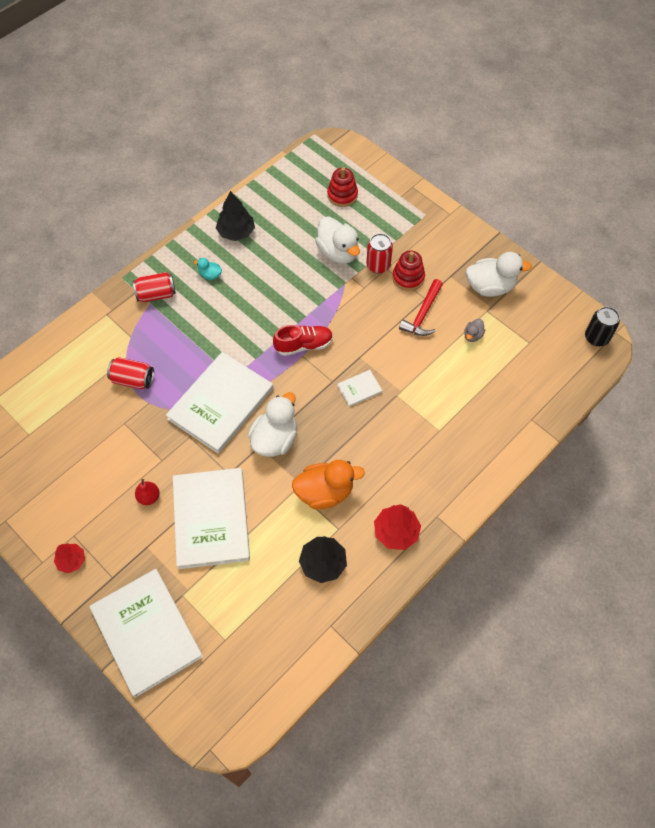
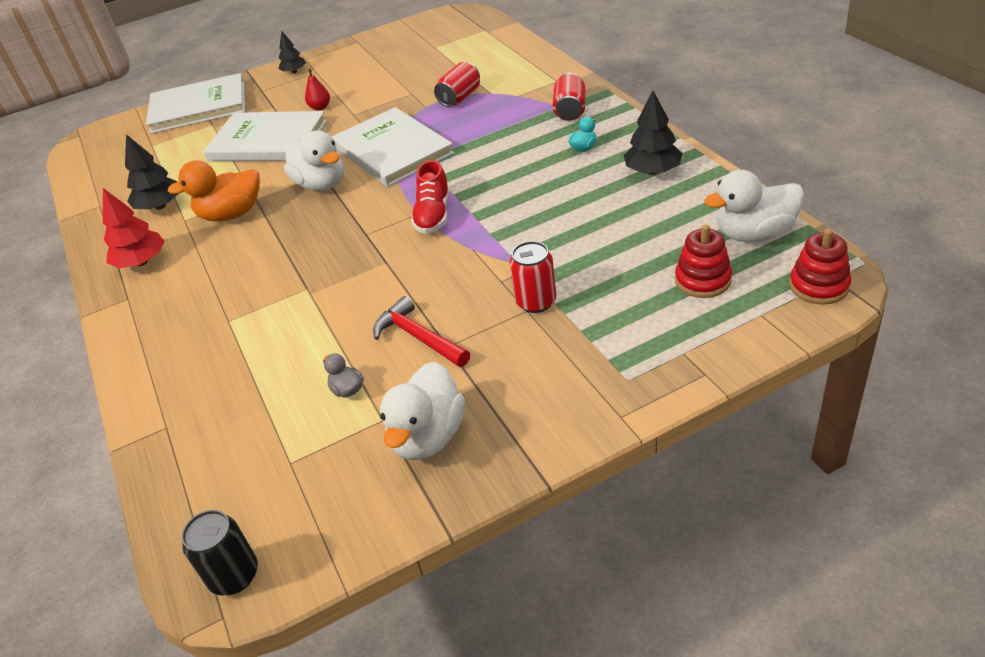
camera: 115 degrees right, 20 degrees down
(71, 560) = (294, 72): red tree -> black tree
(325, 492) = (231, 214): orange duck -> orange duck turned 60 degrees clockwise
(338, 252) = (579, 262): white duck -> white duck (754, 234)
(359, 389) = (339, 256): white book -> none
(408, 277) = (497, 332): red stacking toy -> red stacking toy (819, 286)

